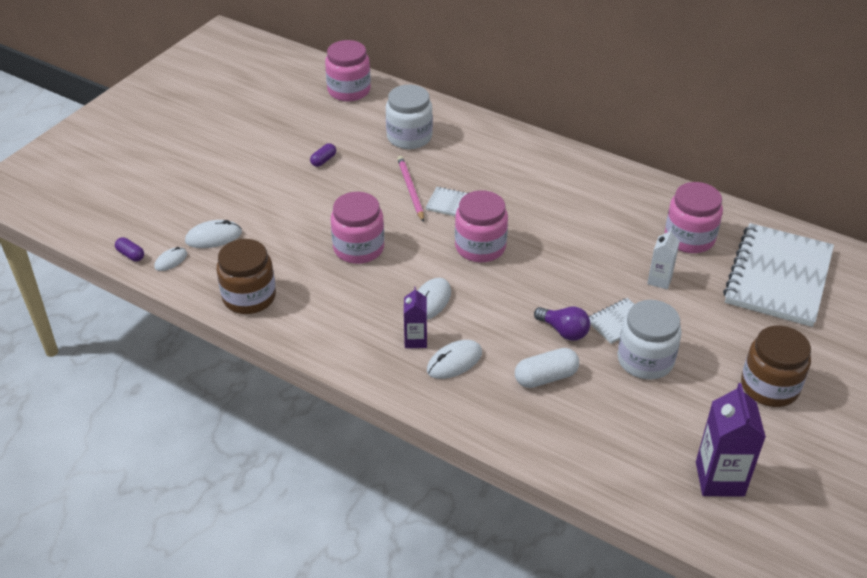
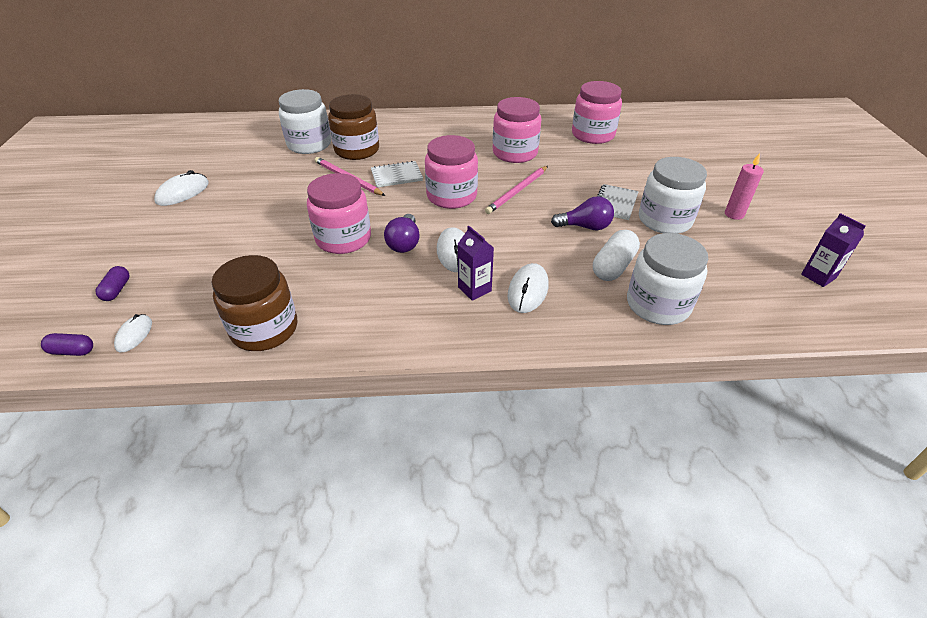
camera: 35 degrees left, 0 degrees up
(213, 237) = (172, 290): white mouse -> white mouse (183, 192)
(323, 160) = (242, 185): purple capsule -> purple capsule (117, 290)
(349, 90) = (221, 131): pink jar -> pink jar (515, 153)
(400, 274) = (404, 243): none -> purple light bulb
(542, 268) = (517, 191): none -> pink pencil
(543, 426) = (658, 305): none -> white jar
(659, 280) = (607, 166): white carton -> none
(719, 479) = (818, 276): purple carton -> purple carton, size x0.59
(722, 387) = (734, 214): none -> pink candle
(769, 387) = (759, 200): brown jar -> brown jar (357, 150)
(778, 277) = (674, 136): white notebook -> none

